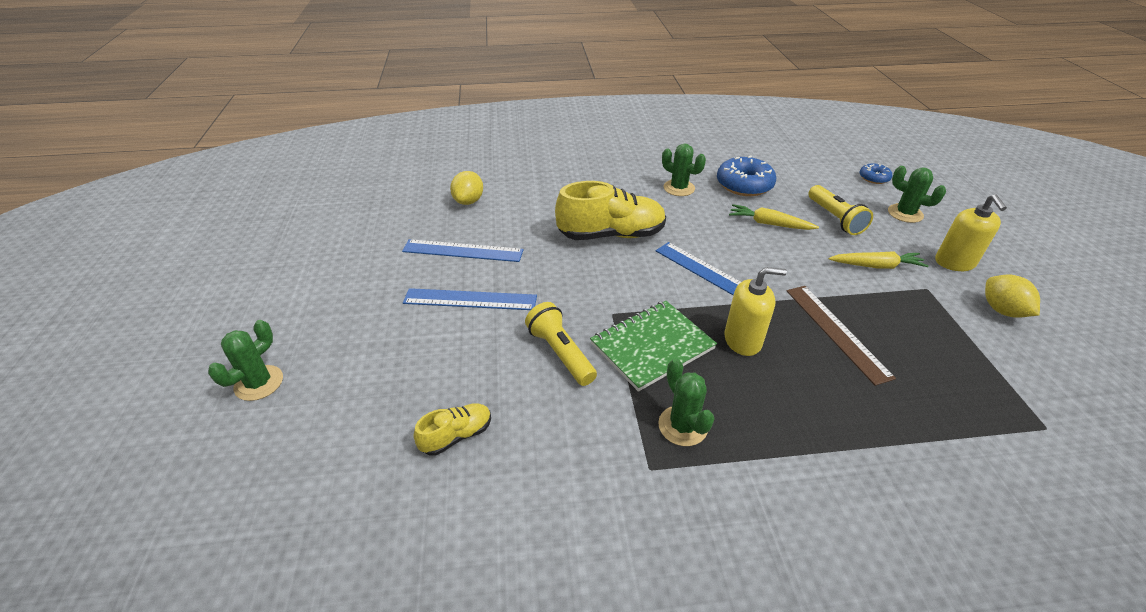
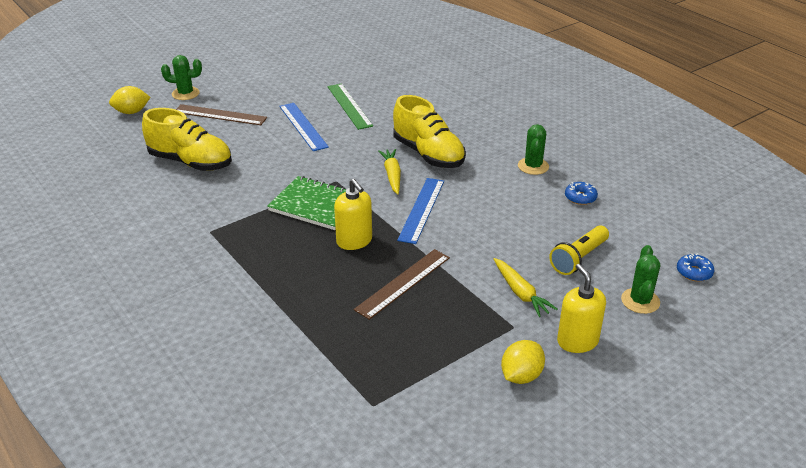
camera: 60 degrees right, 5 degrees down
(361, 364) = (220, 115): none -> brown ruler
(456, 436) = (191, 162): yellow shoe -> yellow shoe, size x1.99
(463, 251) = (349, 106): blue ruler -> green ruler
(468, 201) = (408, 87): yellow lemon -> yellow lemon (132, 112)
(560, 353) = (281, 173): yellow flashlight -> none
(682, 426) = (252, 235): green cactus -> none
(744, 185) = (580, 197): blue donut -> blue donut, size x0.53
(769, 224) = (527, 223): yellow carrot -> yellow carrot (392, 175)
(954, 262) = (577, 341): yellow soap dispenser -> yellow soap dispenser turned 105 degrees clockwise

